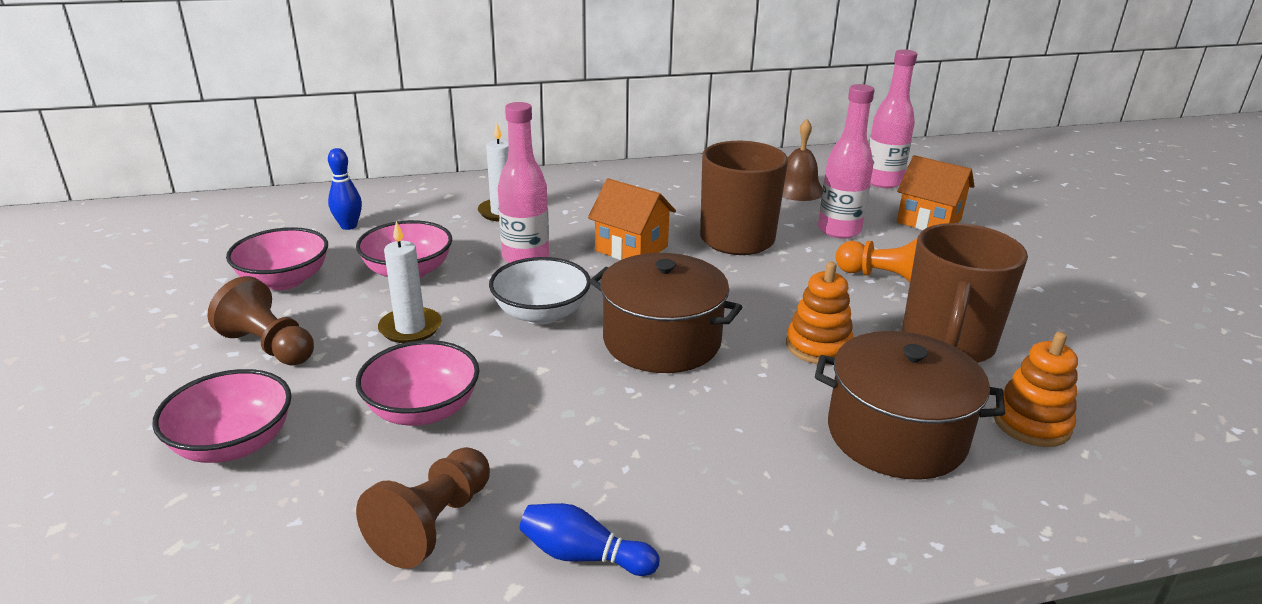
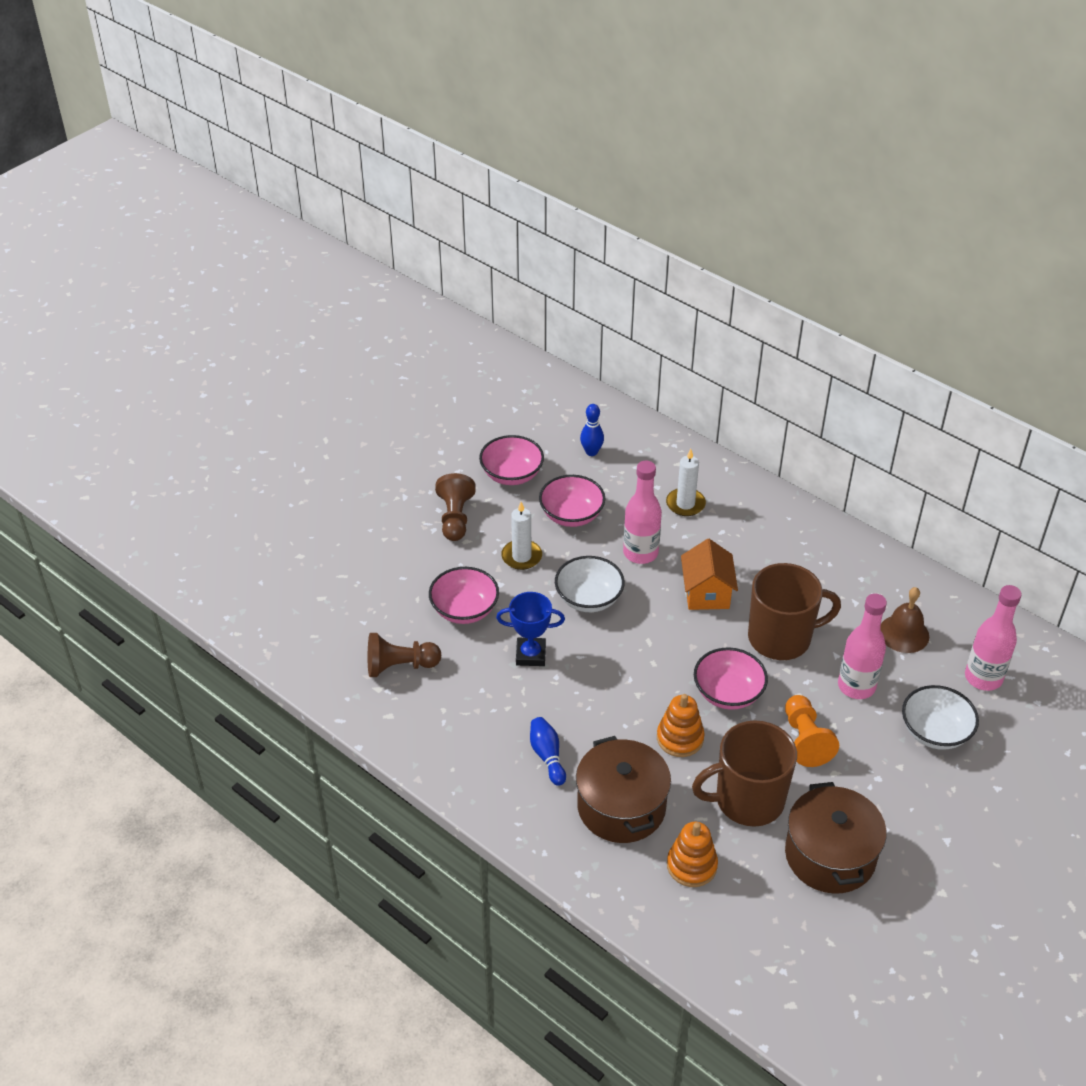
camera: 55 degrees right, 15 degrees up
(234, 444) = (384, 565): pink bowl -> pink bowl (728, 693)
(570, 392) = (530, 655): none -> blue trophy
(583, 555) = (426, 727): blue bowling pin -> blue bowling pin (547, 756)
(662, 340) = (614, 665): brown pot -> brown pot (830, 855)
(928, 221) = (935, 732): orange house -> white bowl

